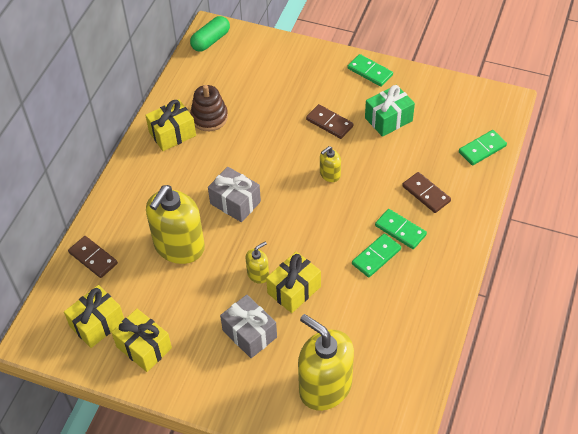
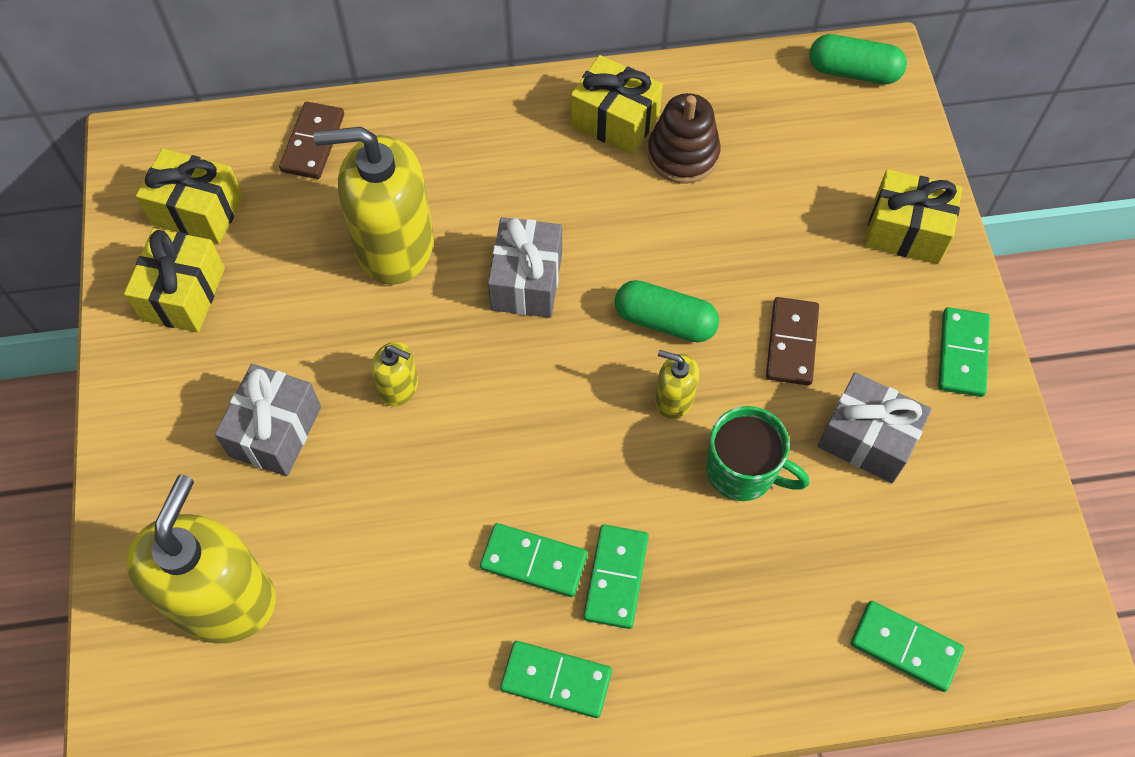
camera: 60 degrees right, 10 degrees up
(290, 161) = (665, 321): none -> green capsule
(294, 290) = (394, 458): yellow gift -> yellow gift (906, 231)
(378, 166) = (743, 471): none -> green mug
(388, 119) = (867, 439): green gift -> grey gift
(426, 194) = (728, 586): brown domino -> none
(434, 271) = (556, 680): none -> green domino

